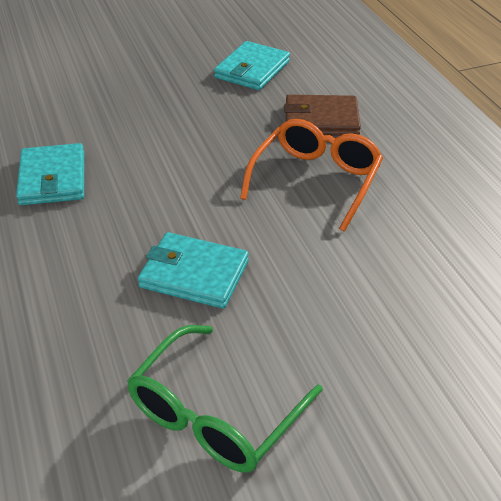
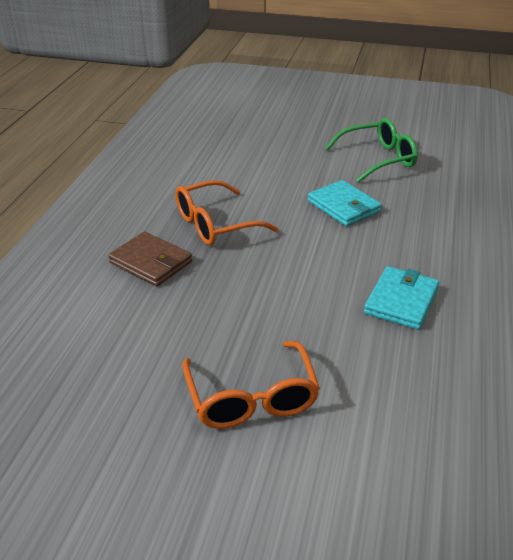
camera: 145 degrees left, 5 degrees down
(131, 70) = (251, 397): none -> orange glasses
(252, 69) = (135, 338): turquoise wallet -> none

